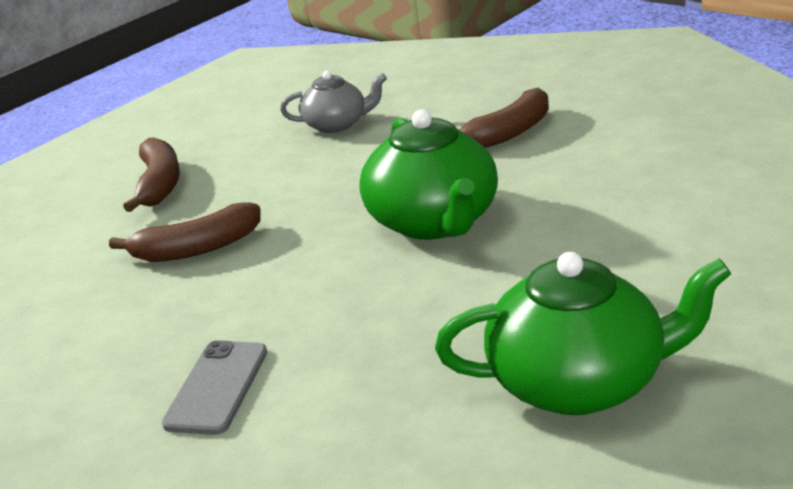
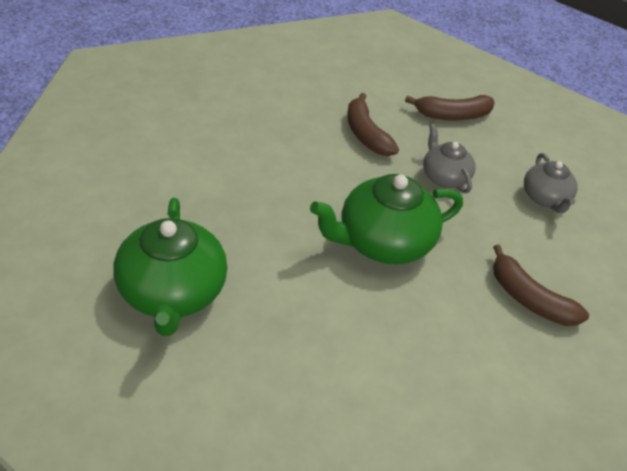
camera: 80 degrees right, 15 degrees up
(217, 387) = (218, 146): grey phone -> none
(298, 186) = (444, 177): none -> grey teapot

